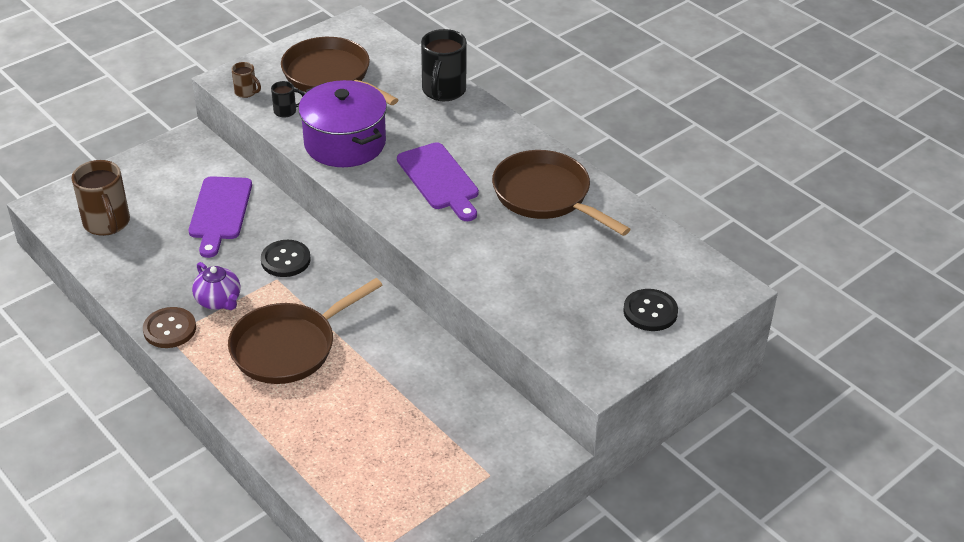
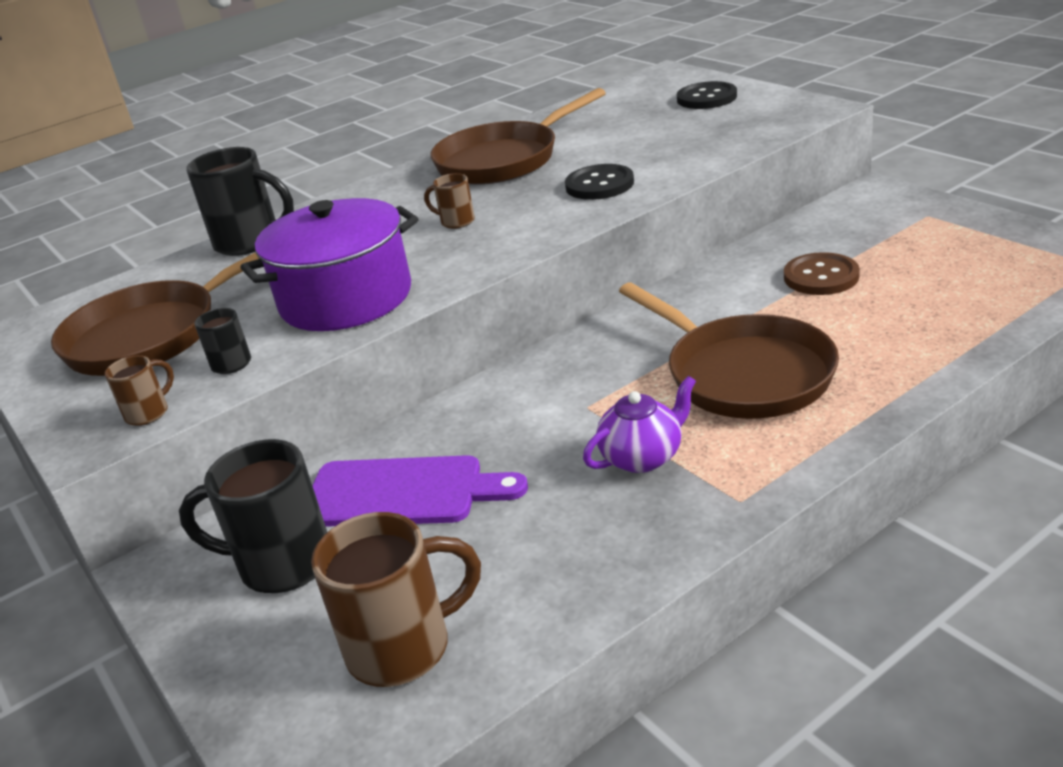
camera: 80 degrees left, 10 degrees down
(169, 329) = (721, 501): brown button -> brown button (821, 277)
(178, 178) = (282, 564): none -> black mug
(285, 260) = (541, 404): black button -> black button (599, 185)
(439, 179) = (456, 222): purple cutting board -> brown mug

